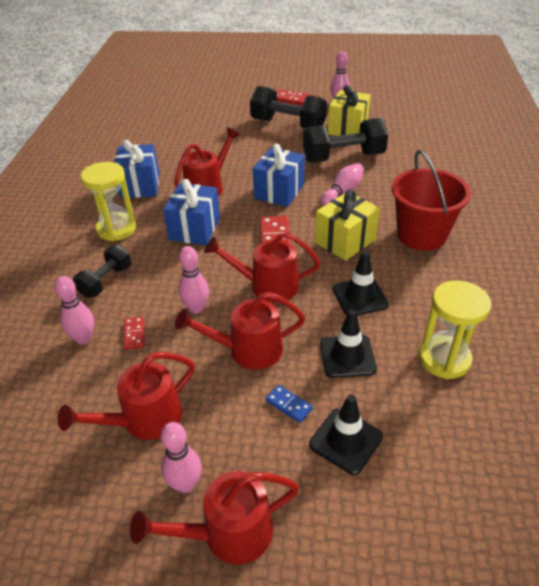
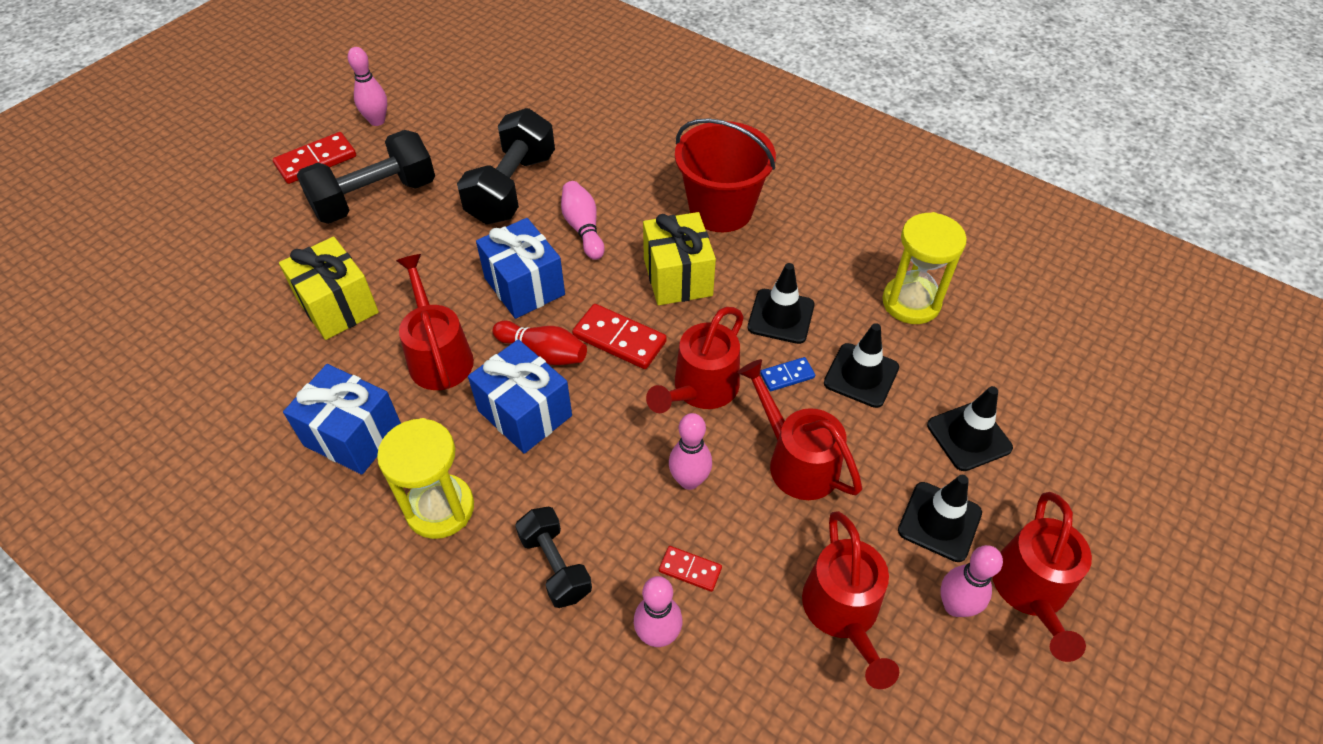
camera: 60 degrees left, 10 degrees up
(240, 217) = (543, 352): none -> red bowling pin
(247, 350) = (796, 460): red watering can -> red watering can turned 120 degrees clockwise
(253, 449) = (939, 521): none -> black traffic cone
(289, 405) = (898, 461): blue domino -> blue domino (787, 375)
(347, 128) = (450, 148): yellow gift -> yellow gift (337, 306)

